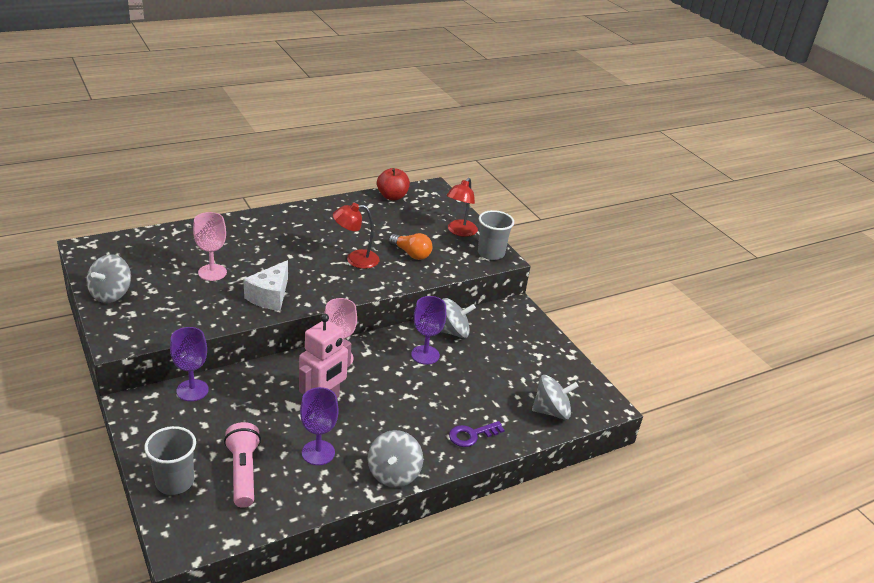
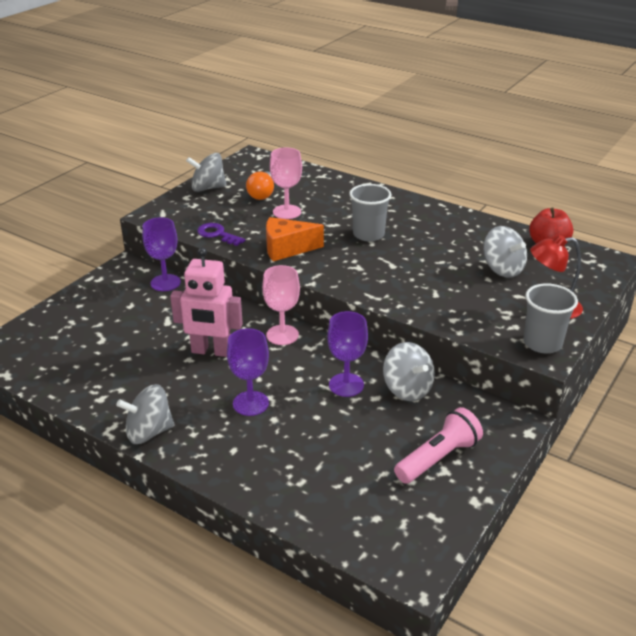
camera: 65 degrees right, 0 degrees up
(175, 482) = (55, 320): grey cup -> grey cup (368, 234)
(243, 472) = (88, 347): pink flashlight -> pink flashlight (438, 458)
(270, 296) = (287, 249): white cheese -> orange cheese
(318, 452) = (142, 376): purple goblet -> purple goblet (250, 403)
(355, 259) = (403, 267): red lamp -> none
(411, 254) = (460, 293): orange light bulb -> orange light bulb (262, 194)
(471, 435) = (249, 465): purple key -> purple key (217, 234)
(551, 411) = (349, 518): grey spinning top -> grey spinning top (502, 269)

